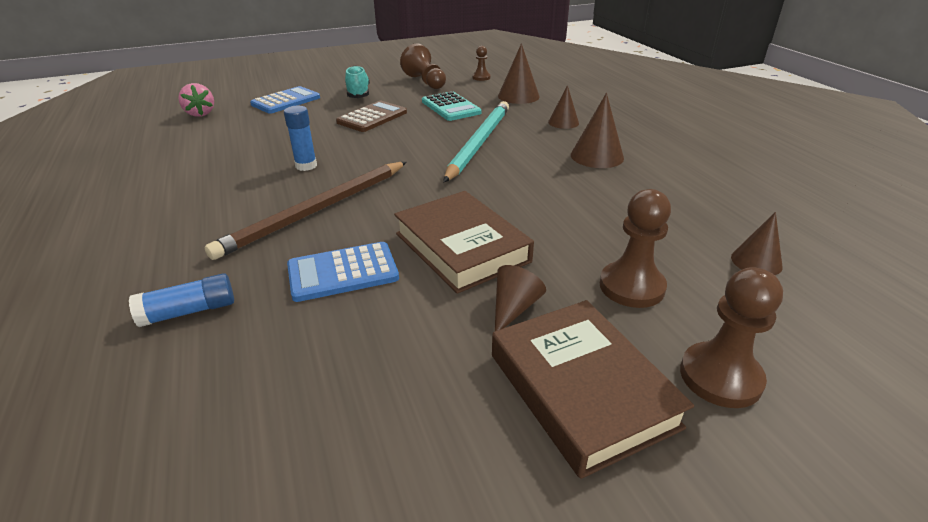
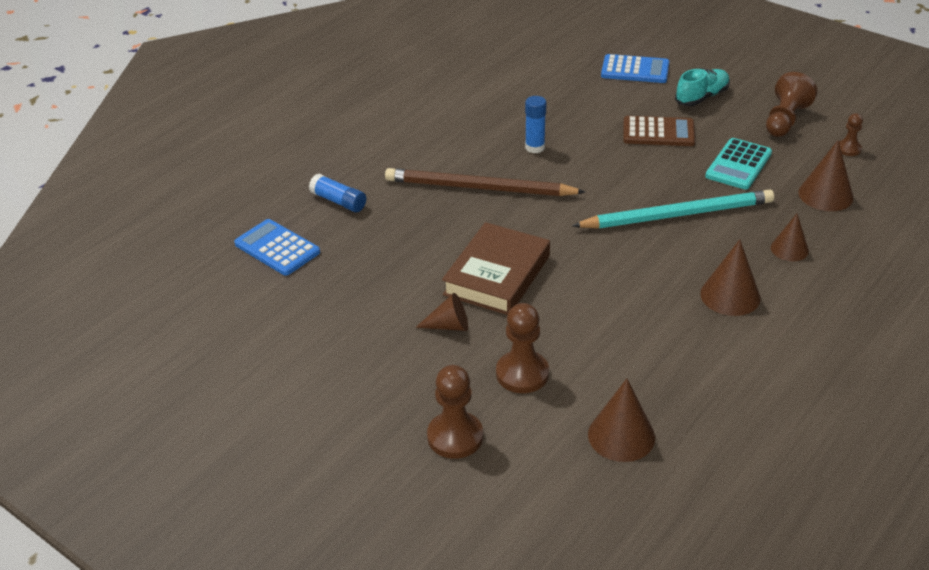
camera: 60 degrees right, 5 degrees up
(200, 114) = (560, 46): pink strawberry -> none
(343, 272) = (422, 237): blue calculator -> blue calculator (277, 248)
(581, 390) = (396, 379): brown book -> none
(756, 261) = (621, 436): brown cone -> brown cone, size x1.52

